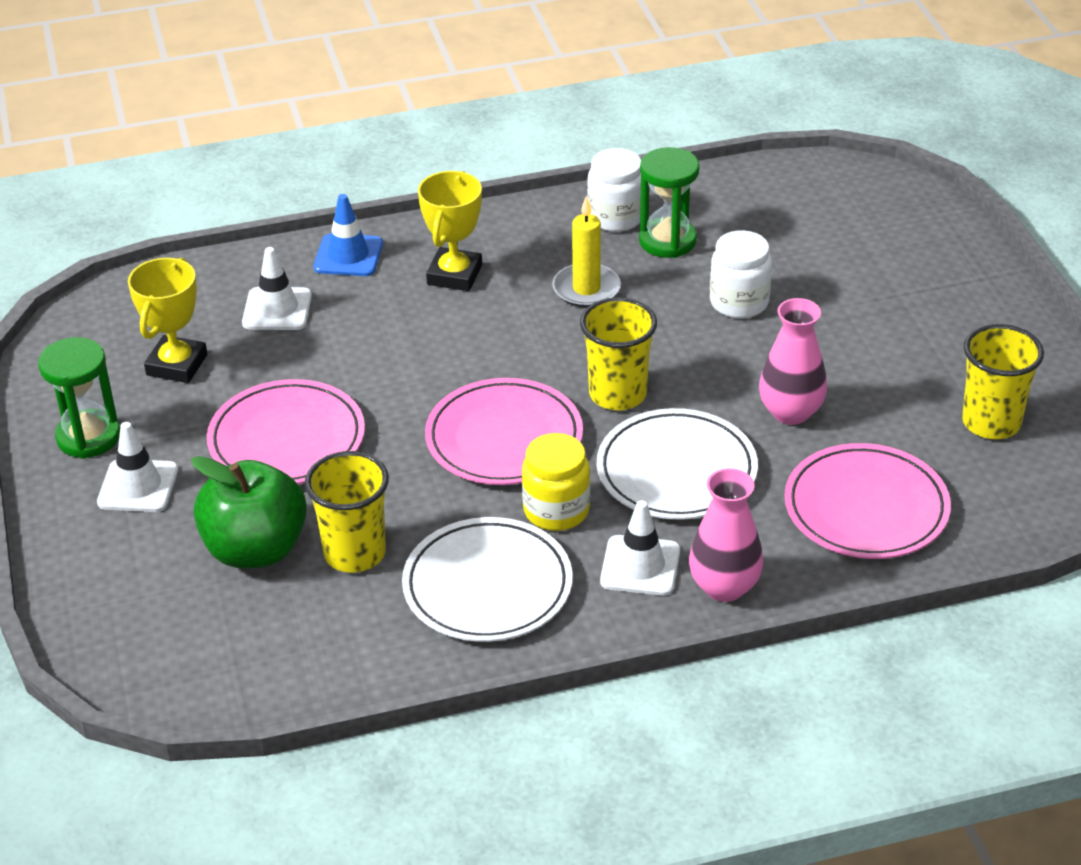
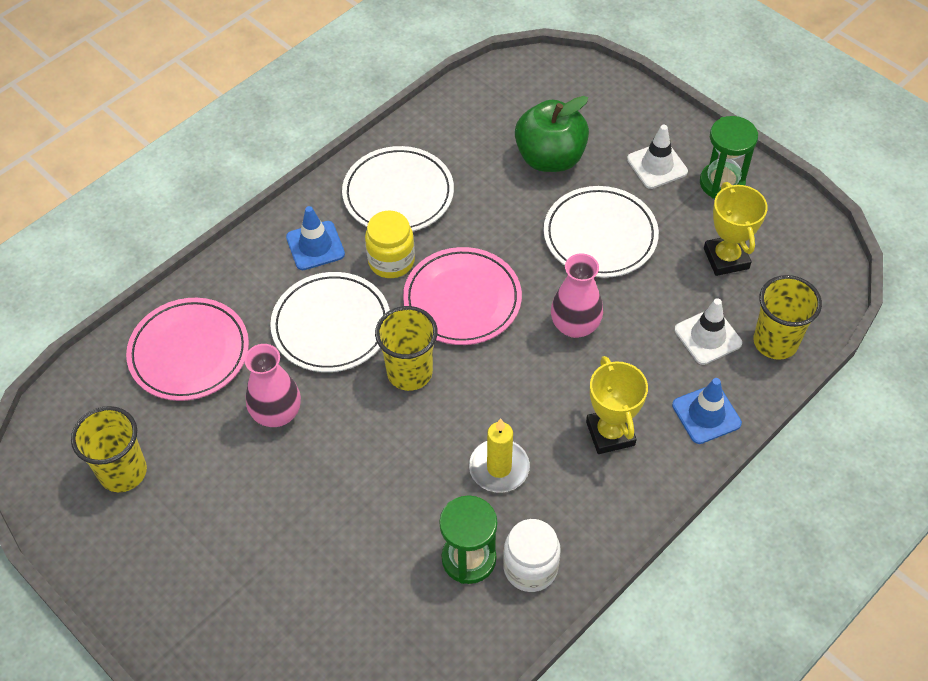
camera: 150 degrees right, 15 degrees up
(287, 440) = (600, 236): pink plate -> white plate
(355, 553) = (491, 180): yellow cup -> yellow cup (775, 342)
(640, 566) = (315, 246): white traffic cone -> blue traffic cone
(724, 587) = (256, 254): pink vase -> pink vase (575, 326)
(739, 302) = (370, 511): white jar -> none

